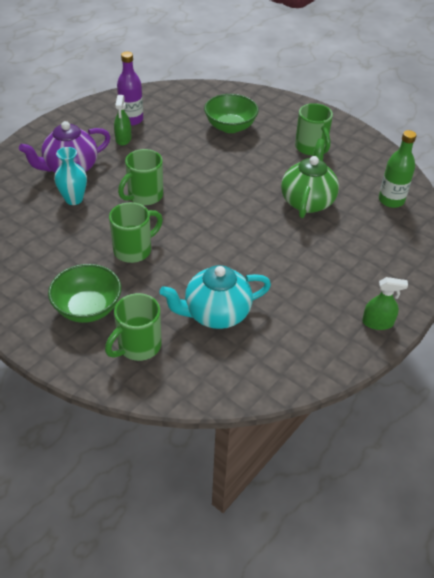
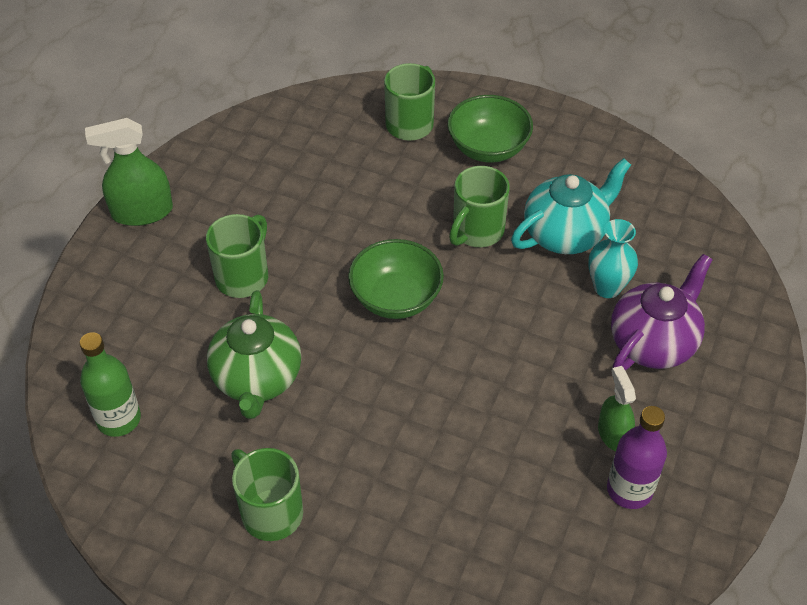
camera: 165 degrees right, 5 degrees up
(144, 196) = (510, 321): green mug -> green mug (243, 277)
(216, 314) = (339, 177): turquoise teapot -> turquoise teapot (565, 234)
(230, 127) = (438, 527): green bowl -> green bowl (396, 298)
(377, 323) = (142, 212): green spray bottle -> green spray bottle, size x1.57

